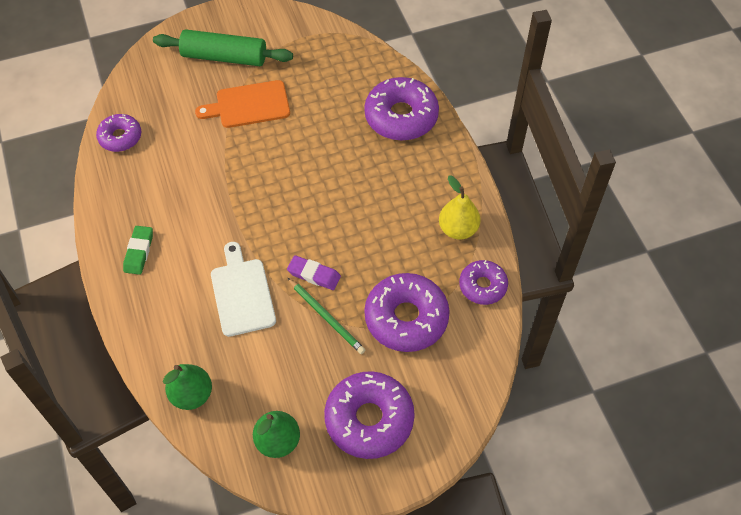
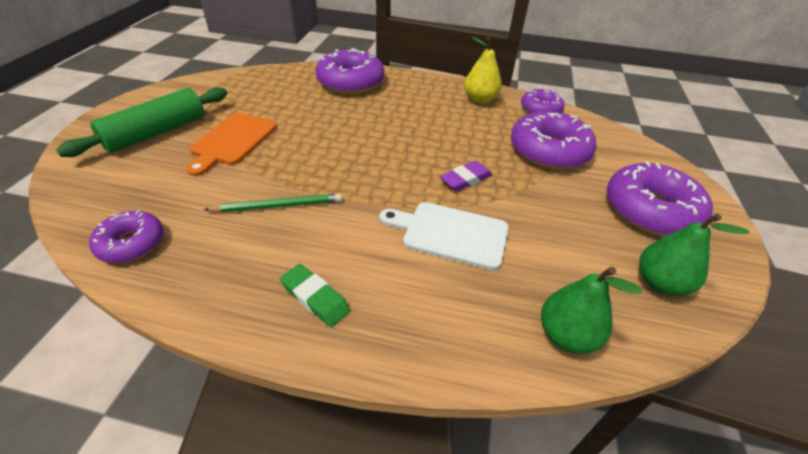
camera: 60 degrees left, 15 degrees down
(326, 317) = (520, 191): green pencil -> green pencil (278, 206)

